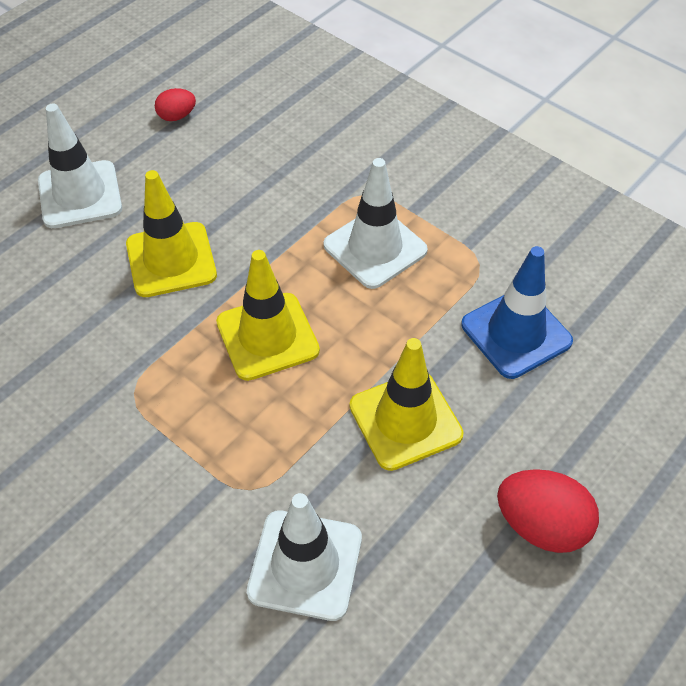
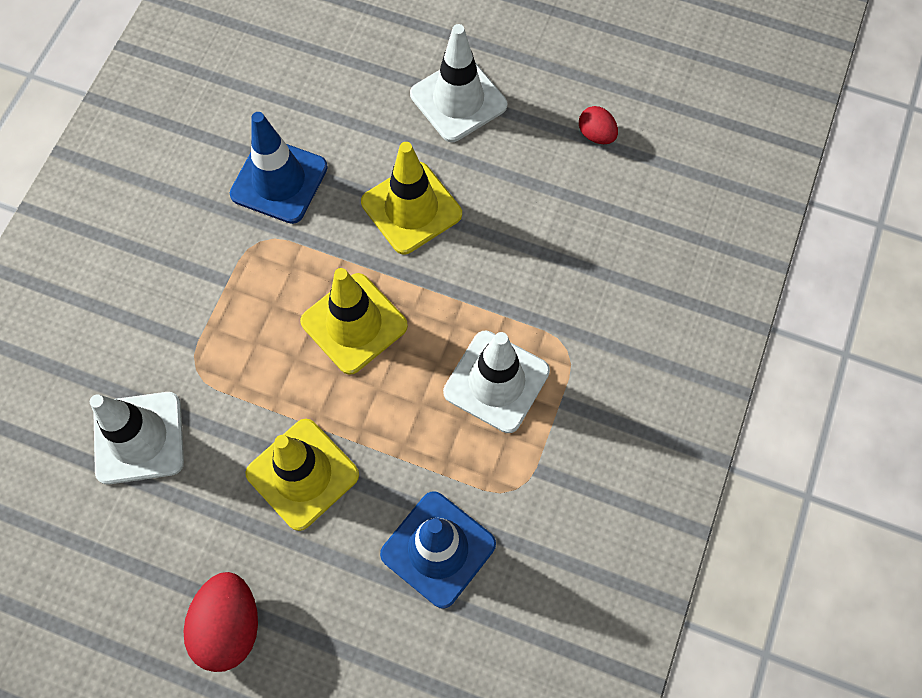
camera: 70 degrees right, 15 degrees up
(75, 357) = (279, 181): none -> blue traffic cone

